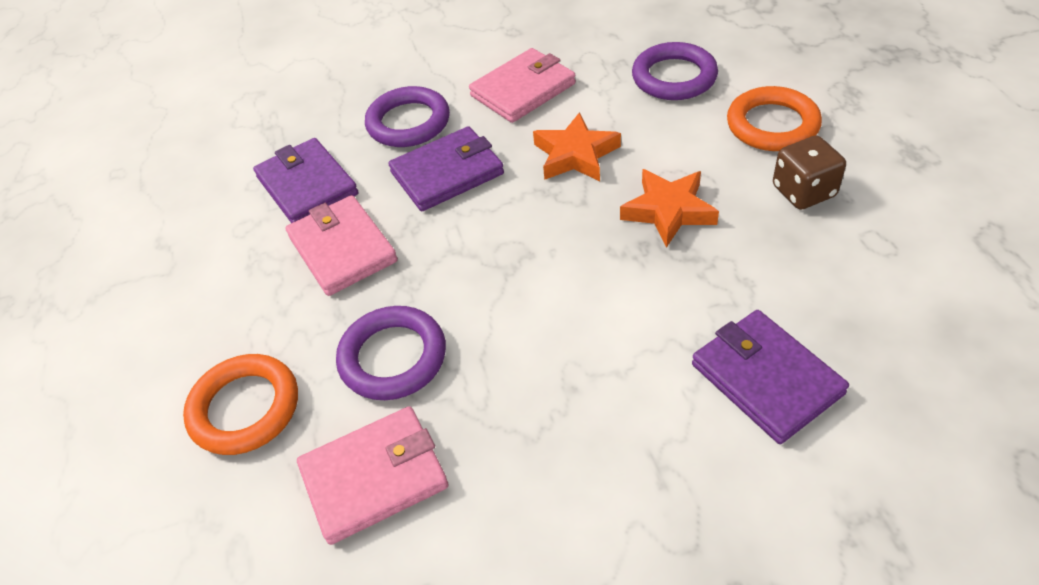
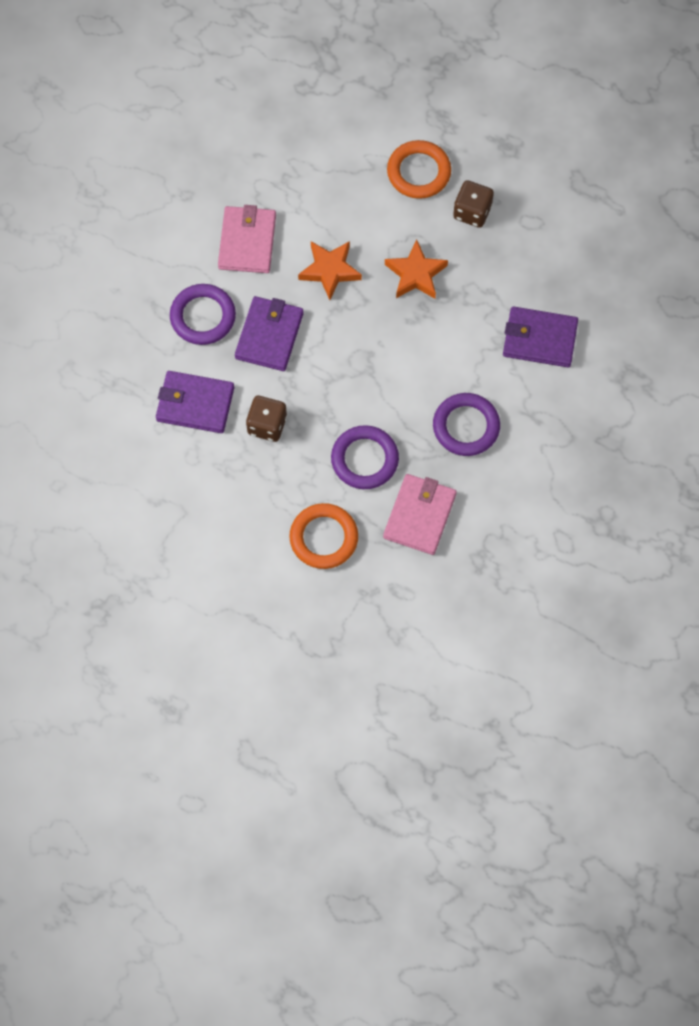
camera: 50 degrees left, 20 degrees up
(342, 249) = (267, 425): pink wallet -> brown dice
(674, 77) = (330, 169): purple ring -> purple ring (466, 426)

